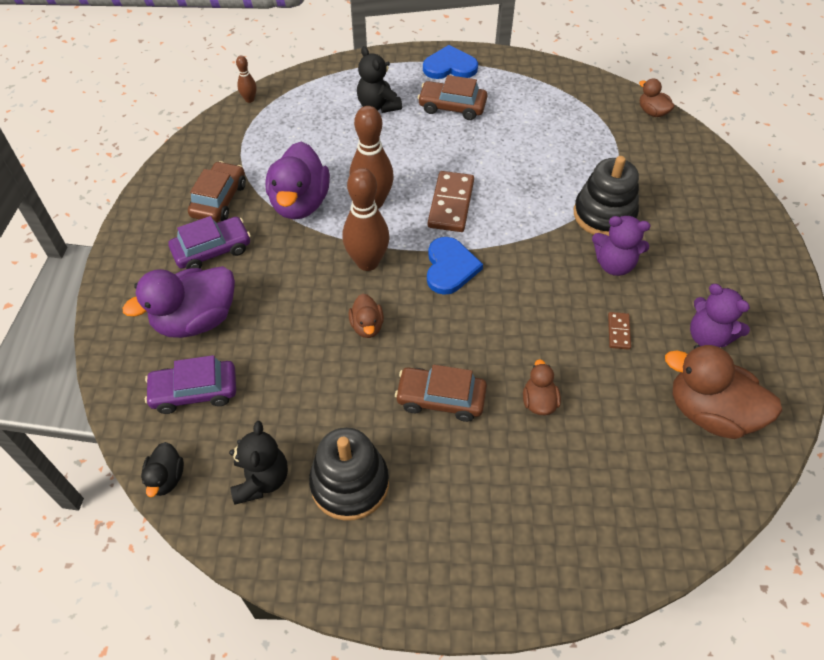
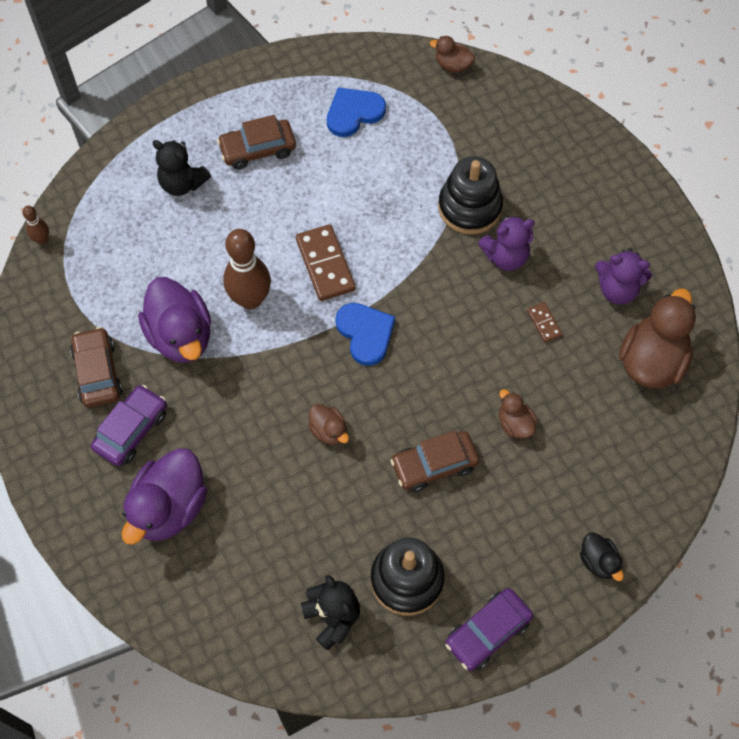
camera: 30 degrees left, 10 degrees up
(166, 478) = (252, 662): black duck -> black duck (598, 561)
(194, 392) = (219, 575): purple car -> purple car (488, 632)
(367, 262) = (287, 366): brown bowling pin -> none
(450, 66) = (224, 99): blue heart -> blue heart (354, 113)
(710, 412) = (651, 361): brown duck -> brown duck turned 120 degrees clockwise

